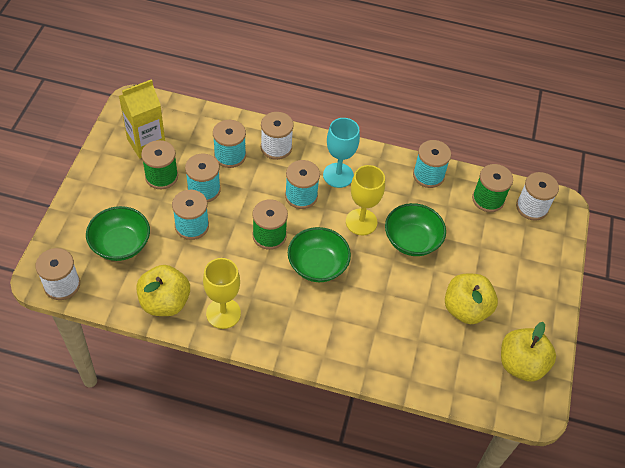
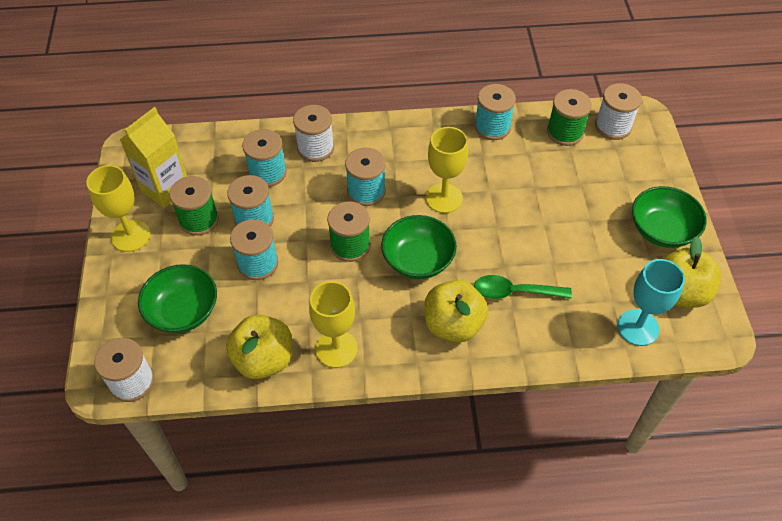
camera: 15 degrees left, 0 degrees up
(105, 172) = (130, 236): none -> yellow goblet
(338, 175) = (396, 156): turquoise goblet -> turquoise goblet (638, 327)
(383, 317) = (514, 292): none -> green spoon
(412, 240) = (506, 200): green bowl -> green bowl (661, 230)
(466, 309) = (596, 254): yellow apple -> yellow apple (453, 324)

